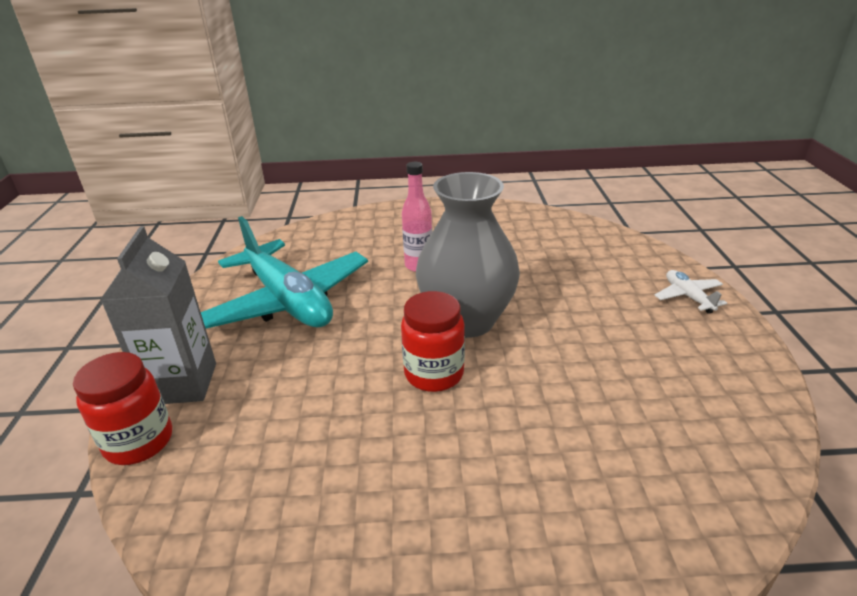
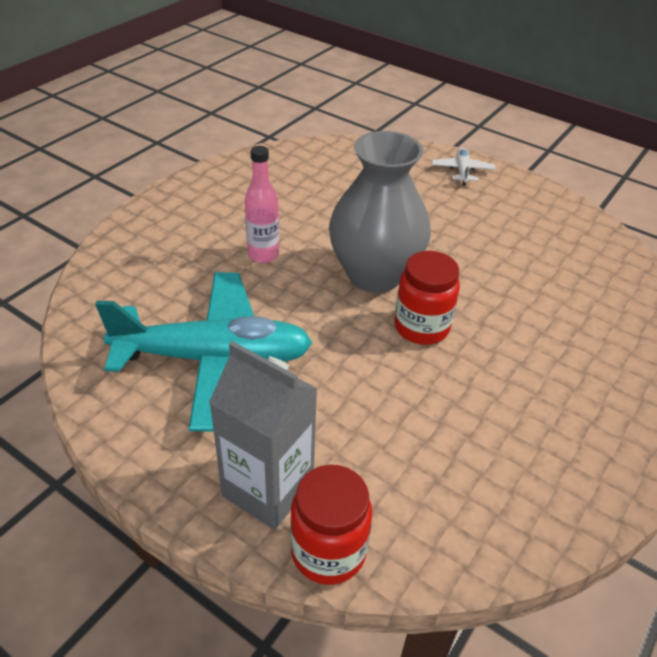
camera: 55 degrees left, 10 degrees up
(688, 297) = (462, 171): white plane -> white plane turned 75 degrees clockwise

